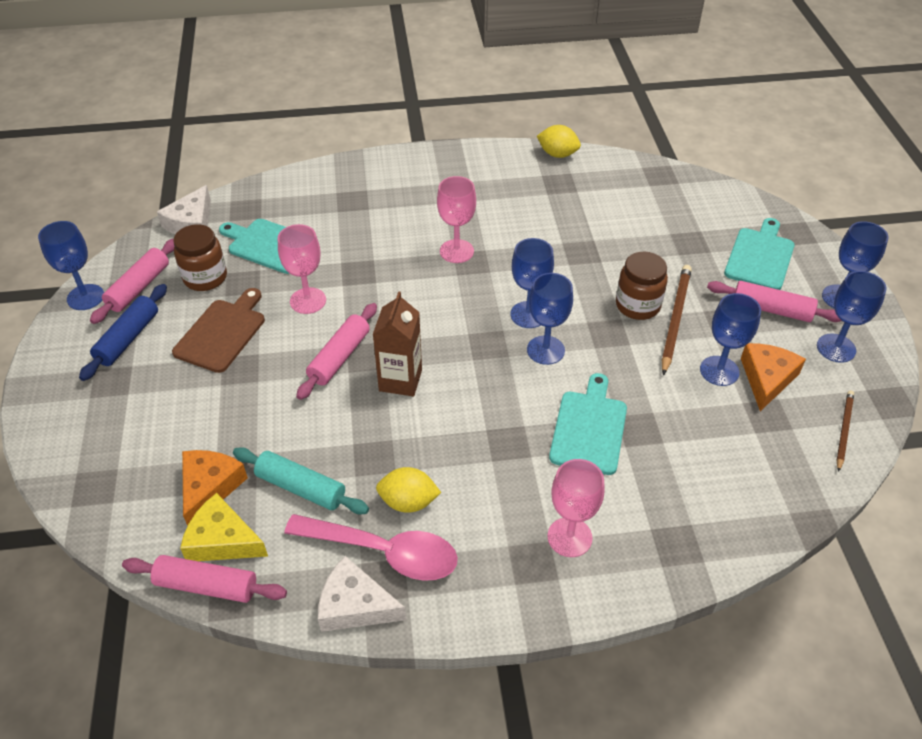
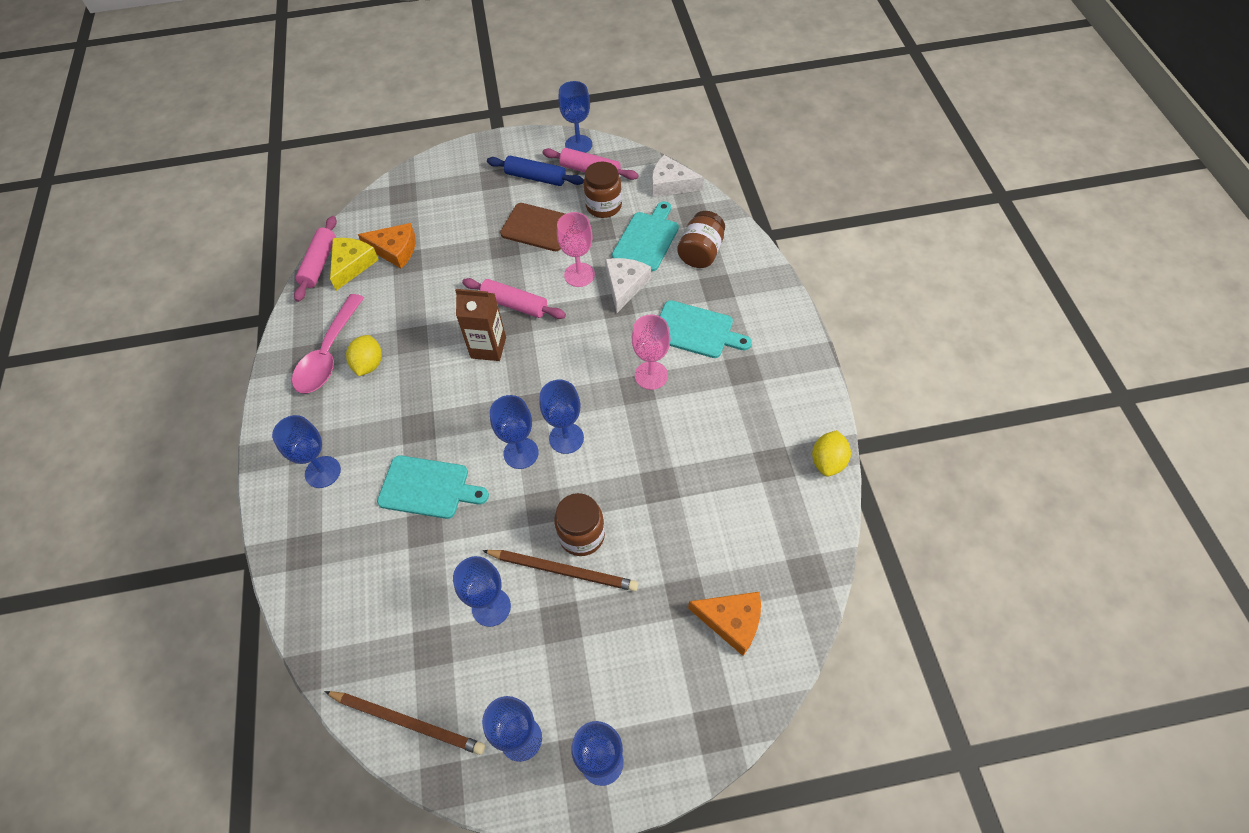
camera: 90 degrees right, 10 degrees up
(301, 488) = (389, 299): turquoise rolling pin -> none
(302, 207) = (701, 253): none -> brown jar
(355, 605) = (290, 342): white cheese -> white cheese (625, 286)
(569, 537) = (323, 472): pink goblet -> blue goblet
(760, 257) = (667, 675): turquoise cutting board -> turquoise cutting board (696, 331)
(767, 379) = (479, 654): orange cheese -> orange cheese (732, 621)
(771, 309) = (579, 675): pink rolling pin -> none
(844, 430) = (408, 722): brown pencil -> brown pencil, size x1.62

